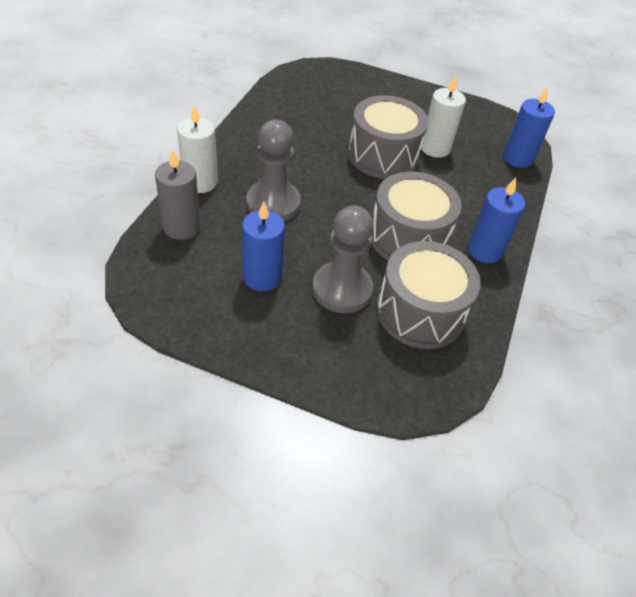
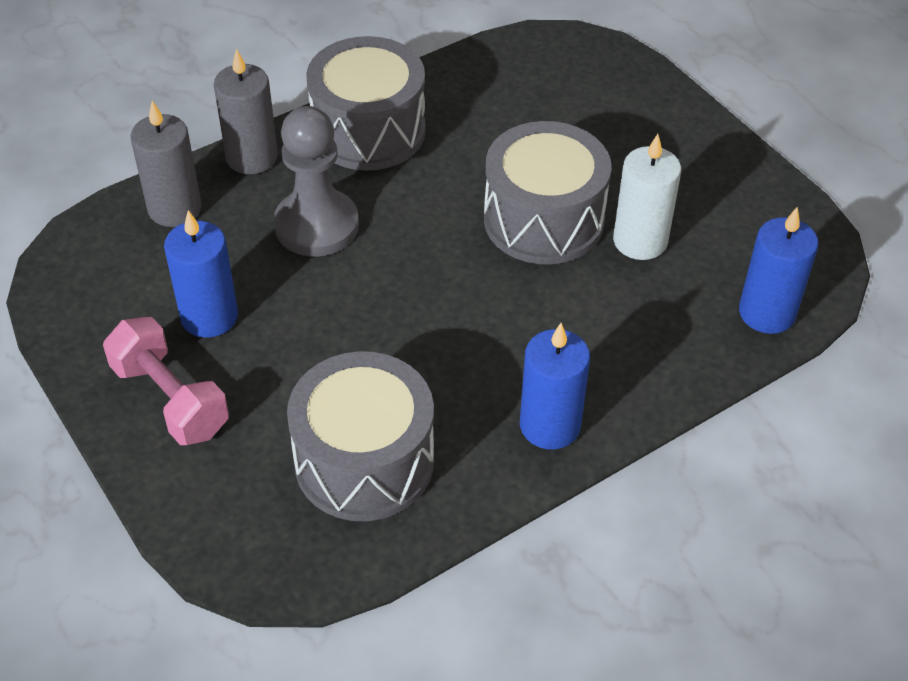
camera: 40 degrees right, 0 degrees up
(200, 182) = (252, 157): white candle -> grey candle
(285, 333) = (170, 399): none -> pink dumbbell
(342, 289) = (292, 380): grey pawn -> none
(408, 237) = (454, 354): grey drum -> grey drum (368, 131)

